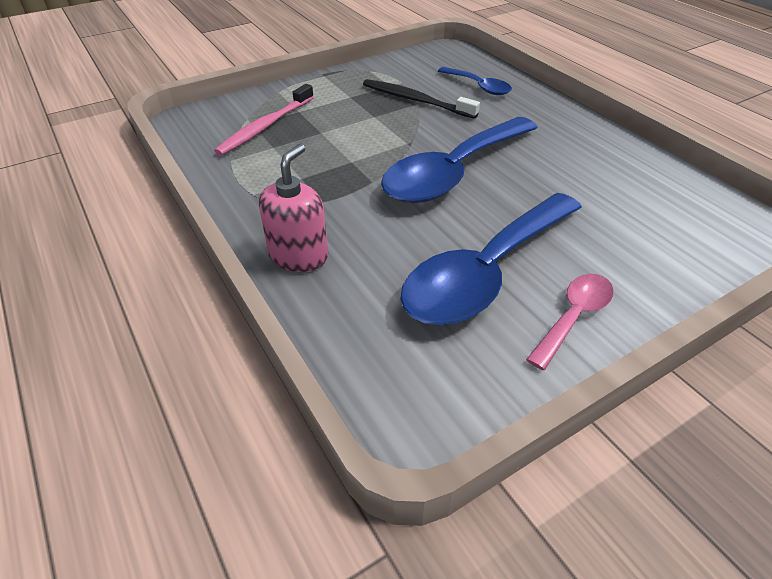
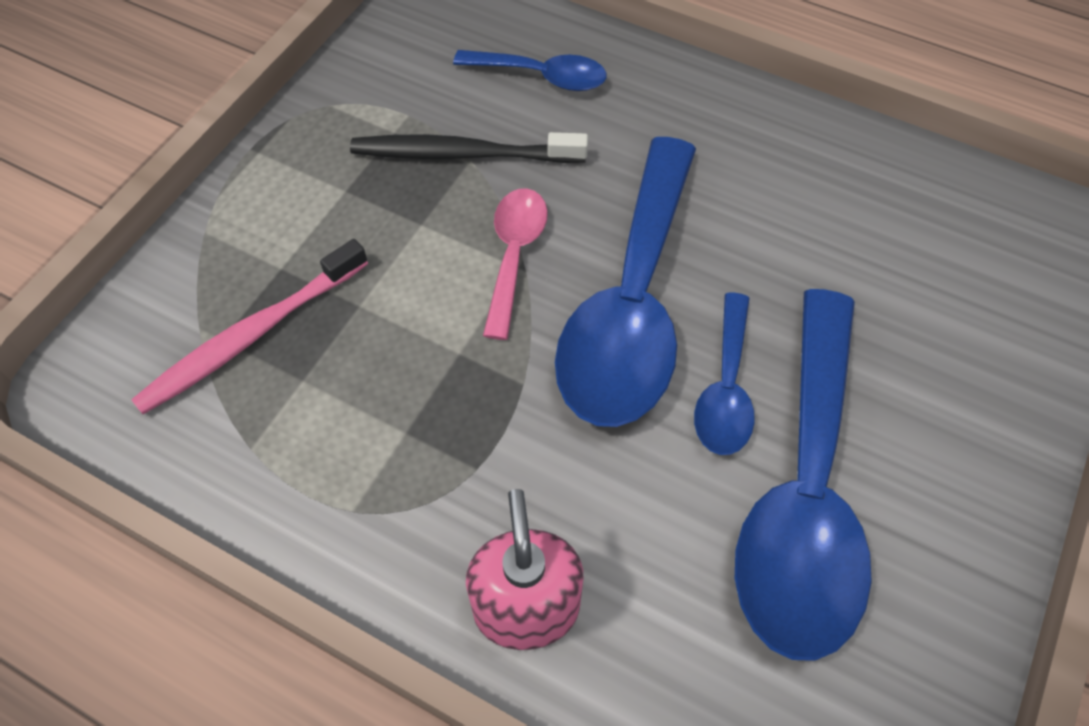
camera: 30 degrees left, 15 degrees up
(265, 127) = (250, 336): pink toothbrush -> pink toothbrush turned 45 degrees clockwise
(477, 218) = (725, 388): none -> blue spoon
(573, 317) = (955, 516): pink spoon -> pink spoon (514, 255)

